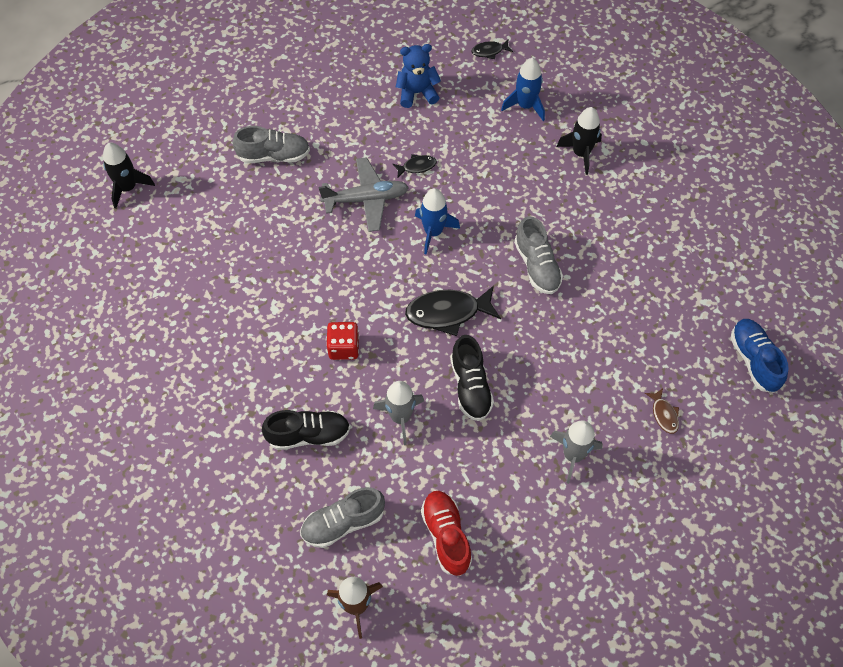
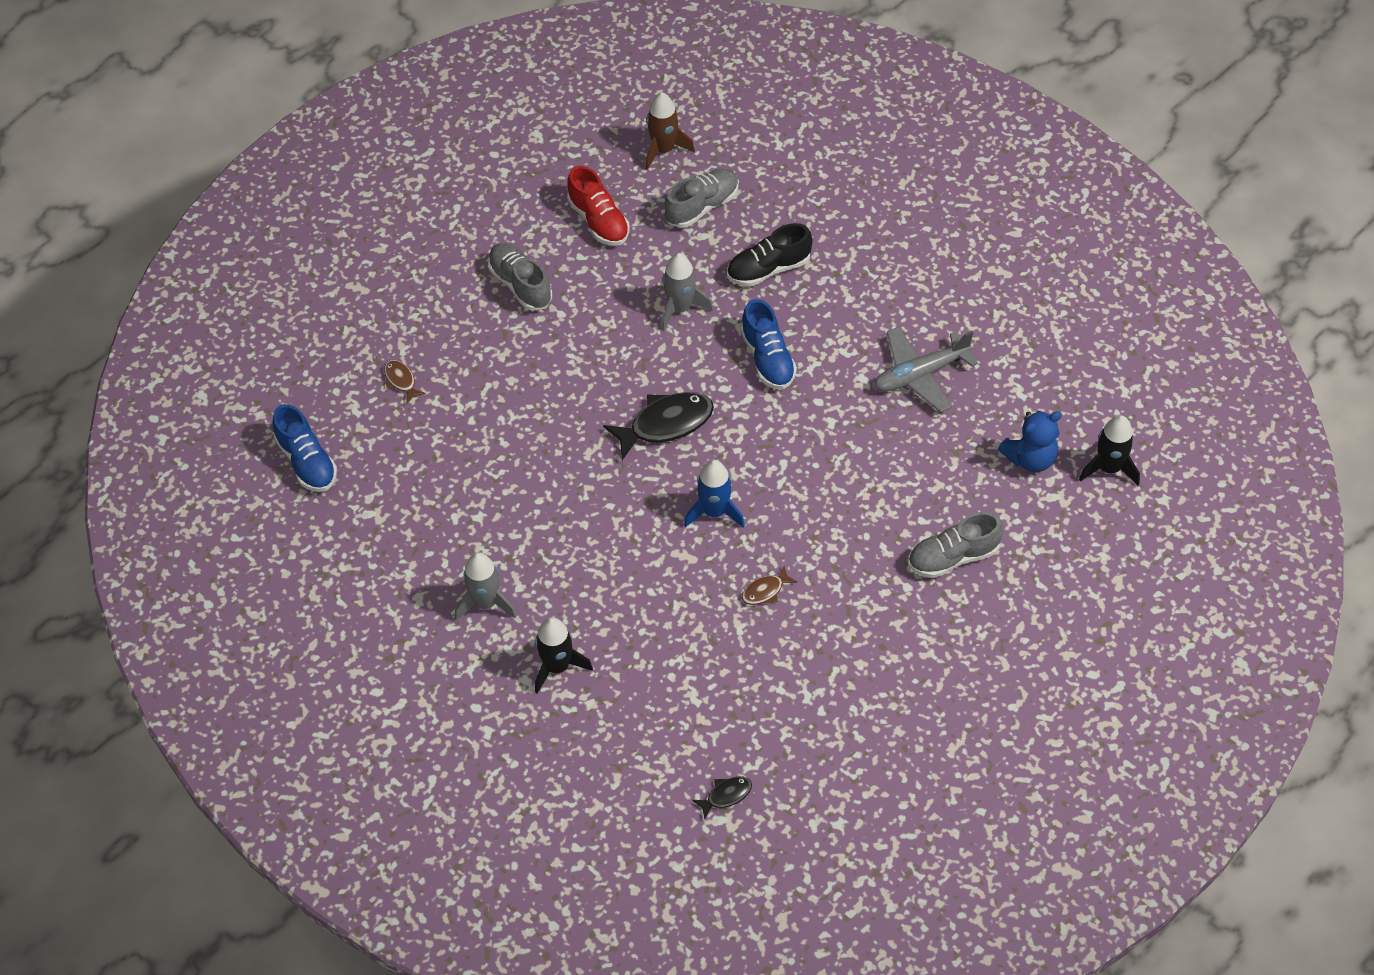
camera: 165 degrees right, 5 degrees down
(344, 347) = (767, 358): red dice -> blue shoe
(366, 199) = (812, 531): grey plane -> grey plane (920, 374)
(417, 93) = (804, 698): blue teddy bear -> blue teddy bear (1030, 458)
(417, 166) = (765, 591): black fish -> brown fish
(470, 386) = (616, 355): black shoe -> none
(525, 106) = (650, 719): blue rocket -> none
(537, 266) = (577, 504): grey shoe -> grey shoe (520, 285)
(573, 455) = (490, 319): grey rocket -> grey rocket (485, 603)

